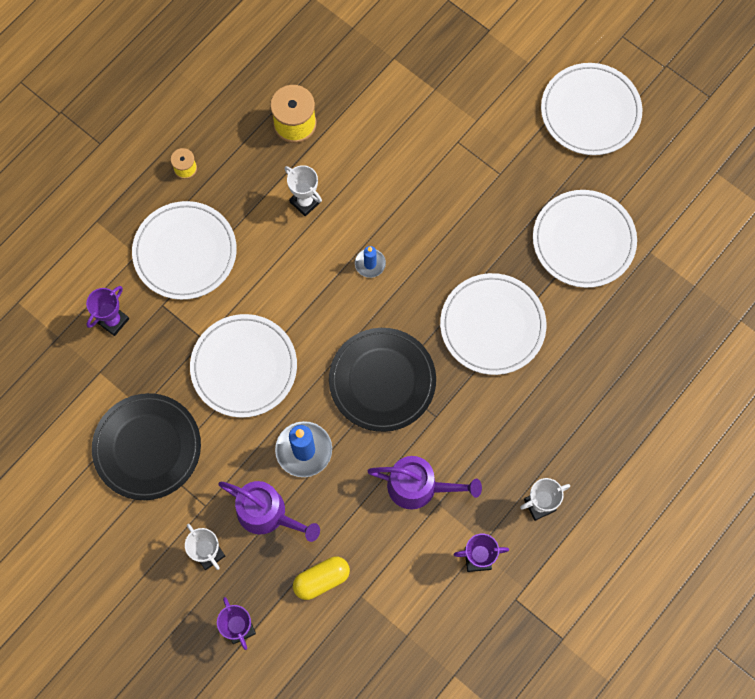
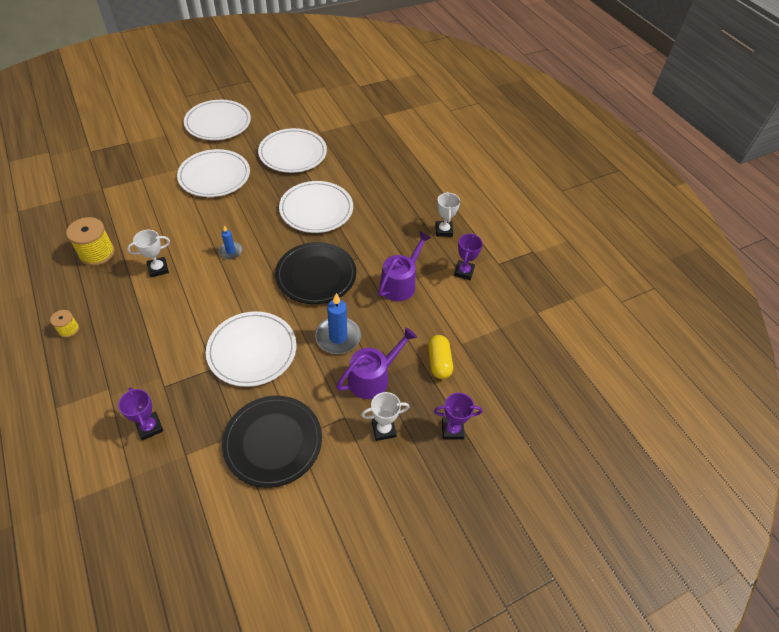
camera: 70 degrees left, 20 degrees down
(185, 252) = (134, 354): white plate -> white plate (214, 176)

